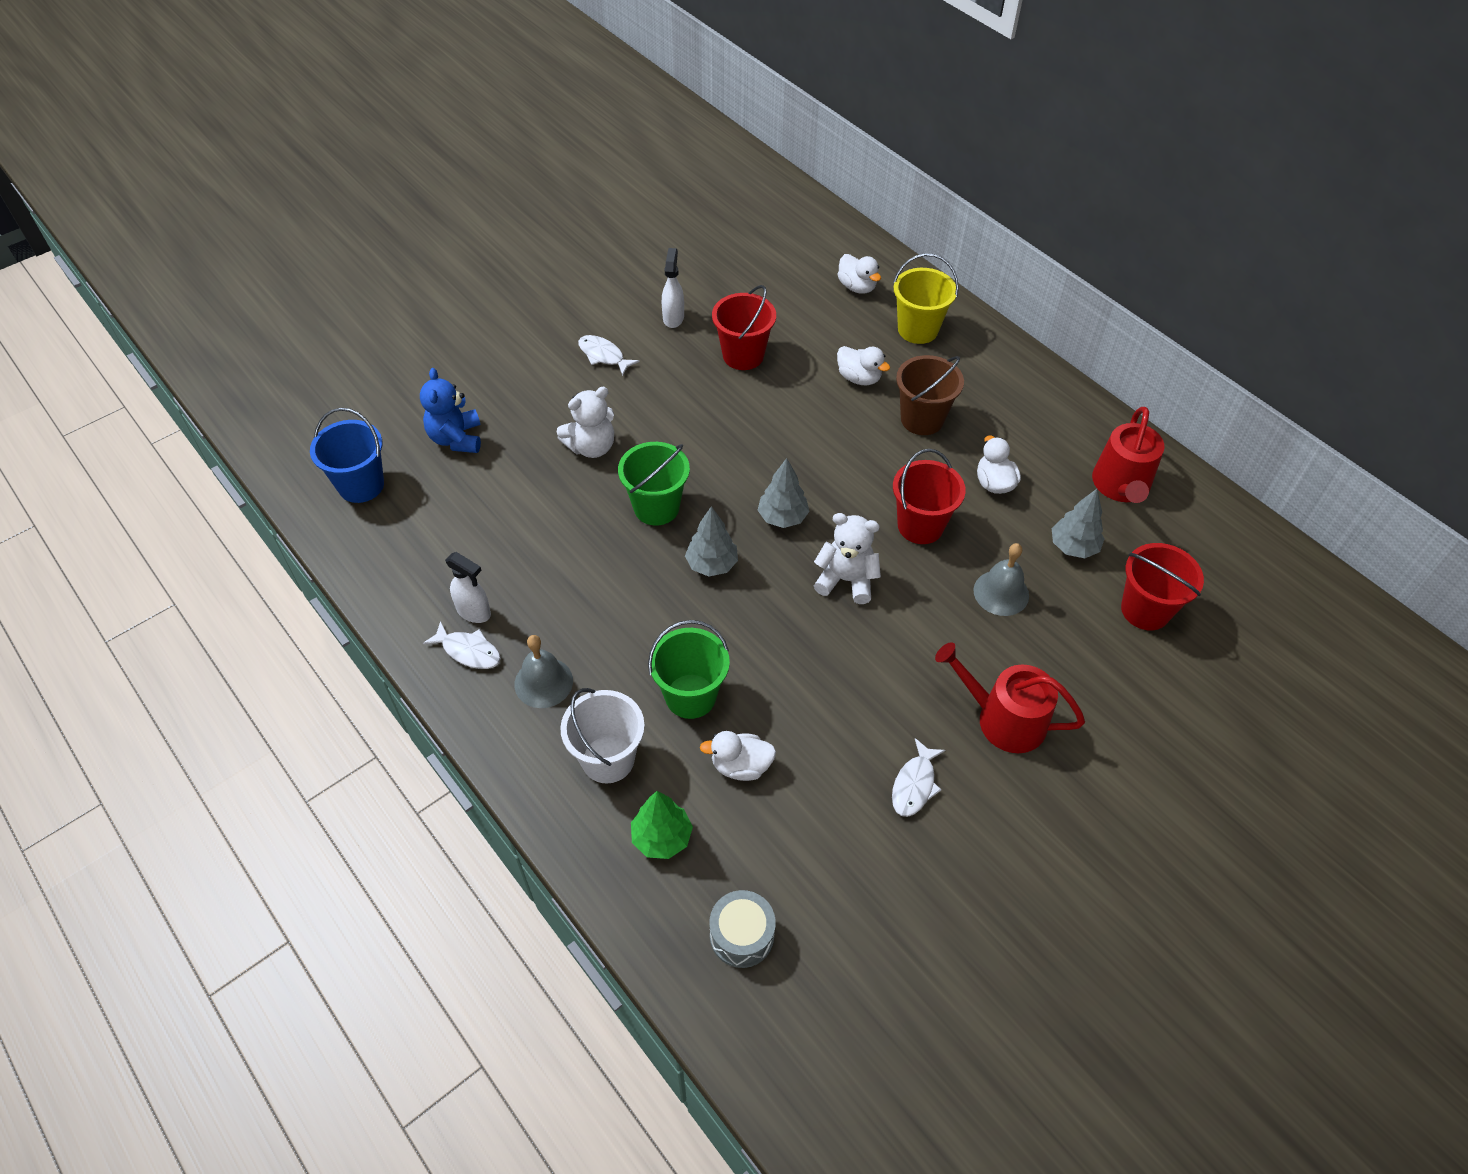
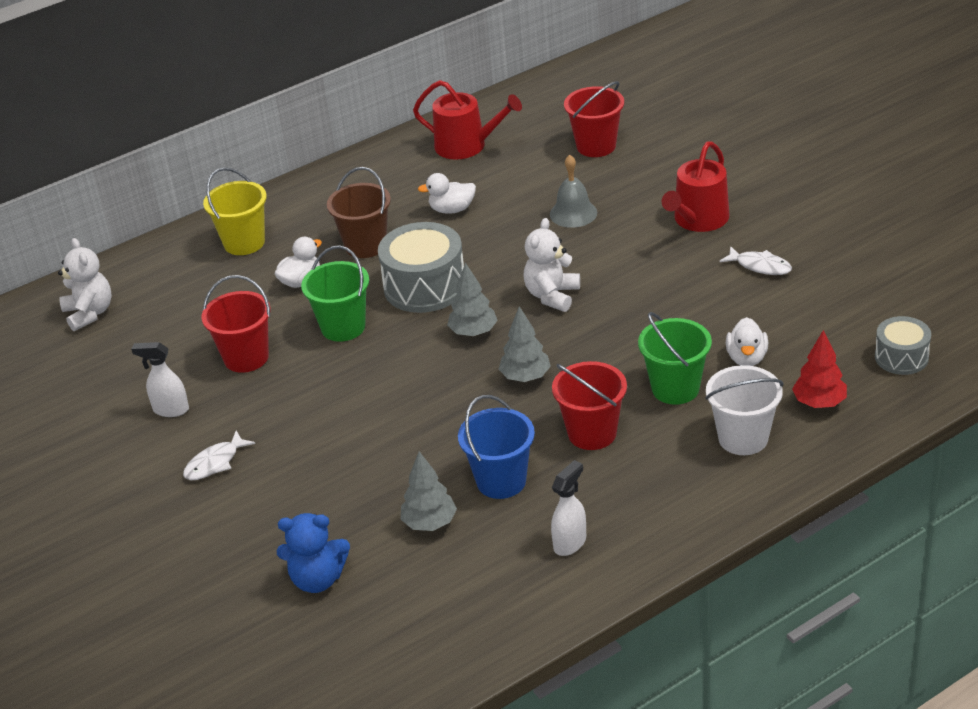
camera: 80 degrees left, 15 degrees down
(361, 485) = (375, 659): blue bucket -> blue bucket (501, 481)
(468, 651) = (620, 543): white fish -> none
(543, 682) = (659, 485): grey bell -> none
(591, 447) = (354, 466): white teddy bear -> white teddy bear (89, 313)
(656, 507) = (448, 415): green bucket -> green bucket (343, 327)
(662, 838) = (819, 403): green tree -> red tree
(856, 472) = (425, 286): none -> grey drum
(857, 287) = (168, 279): white duck -> none
(920, 526) = (495, 252): red bucket -> red bucket (592, 433)
(1073, 547) = (529, 174): grey tree -> grey tree (430, 523)

